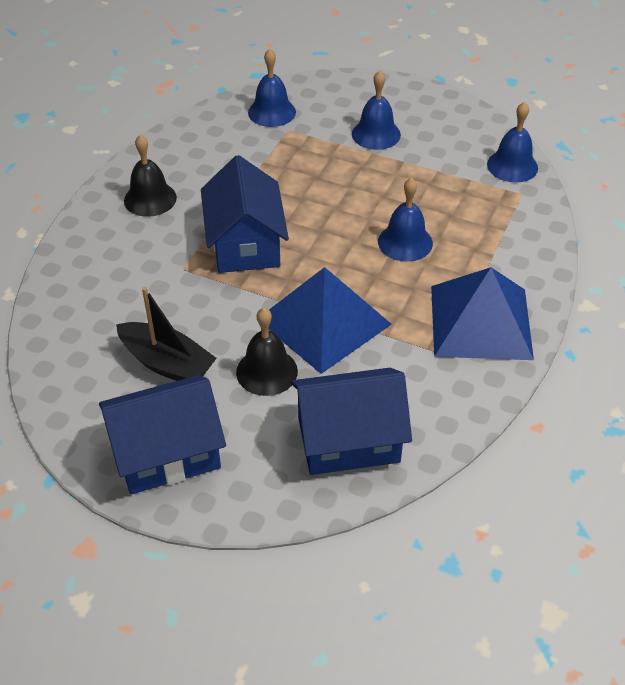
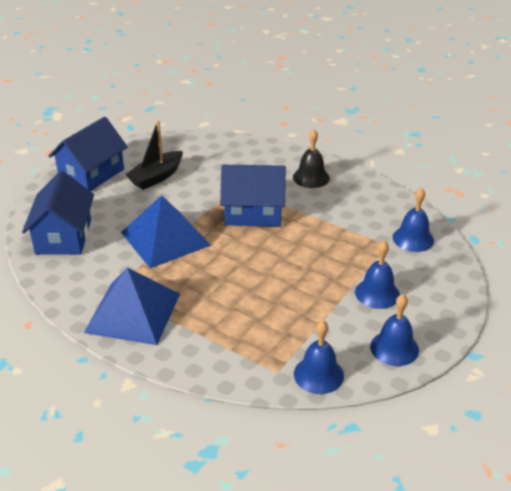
camera: 100 degrees right, 10 degrees down
(166, 453) = (91, 174): blue house -> blue house turned 45 degrees clockwise
(267, 371) = (133, 211): black bell -> none
(405, 242) = (232, 288): blue bell -> blue bell (394, 348)

